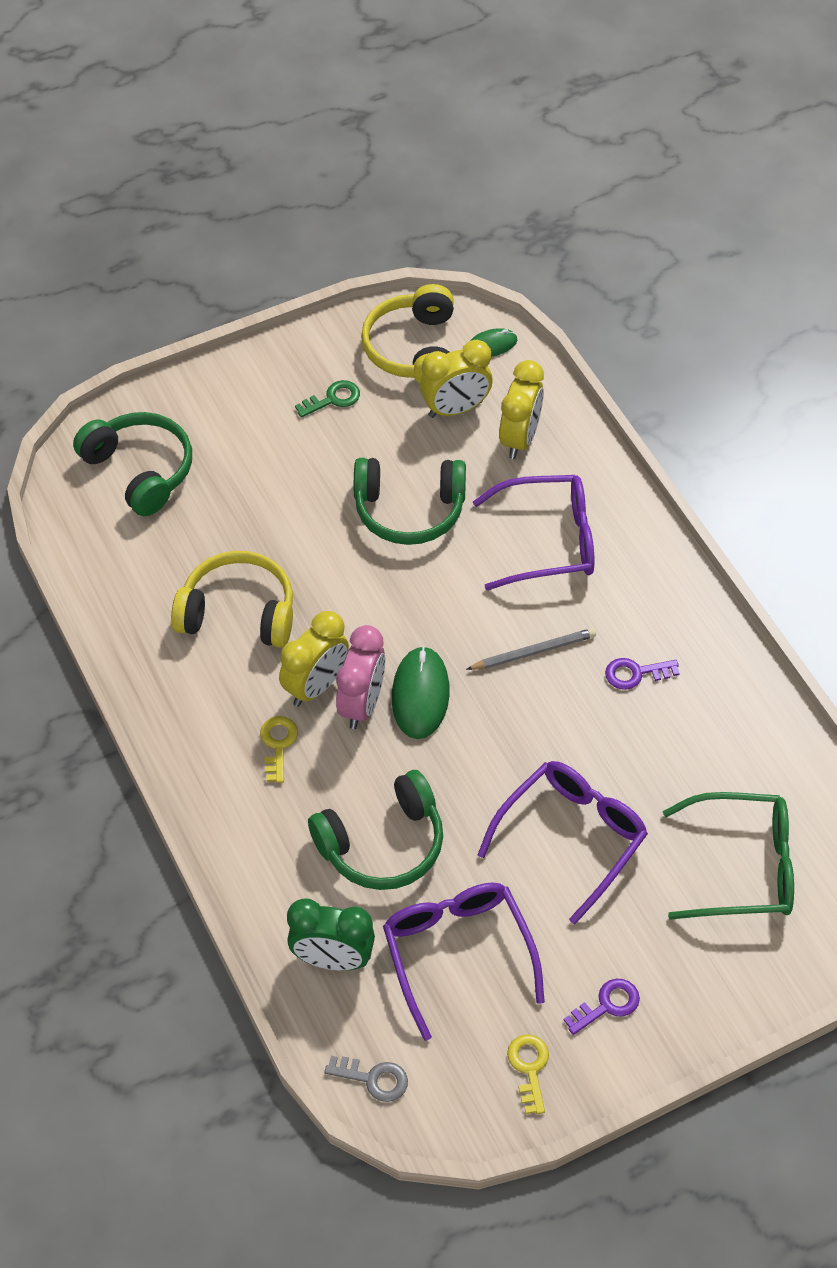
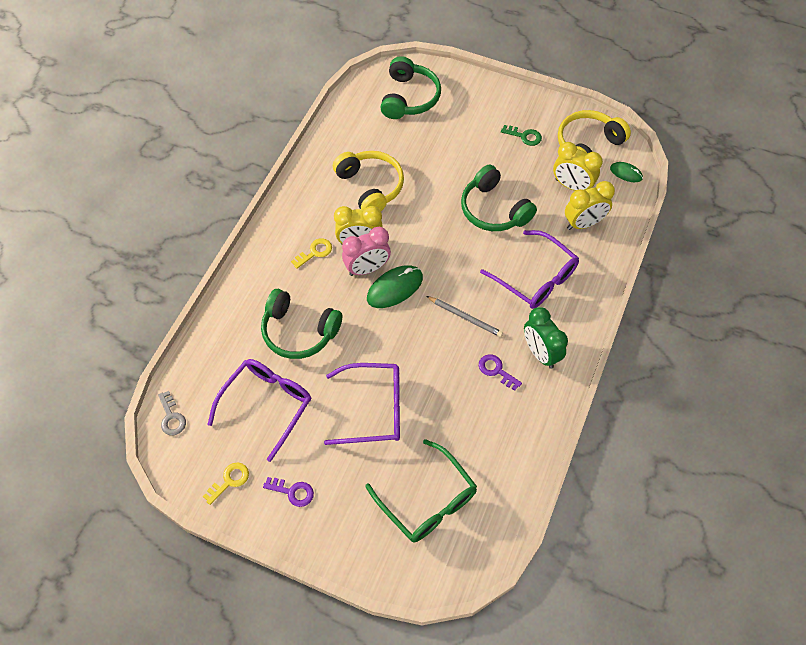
camera: 50 degrees right, 5 degrees up
(332, 959) = (220, 355): green clock -> green clock (540, 353)

